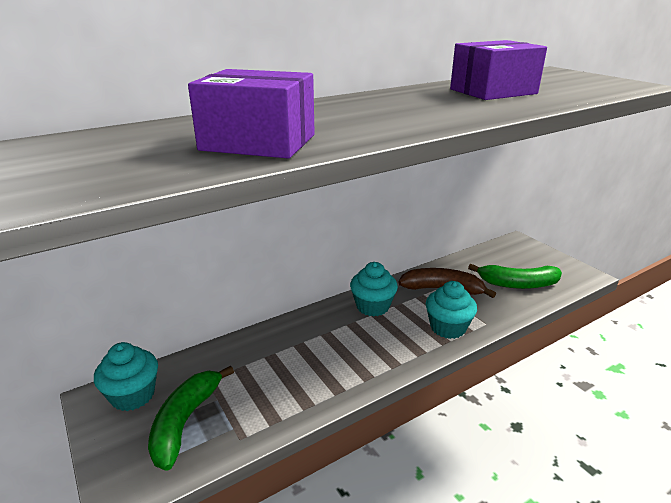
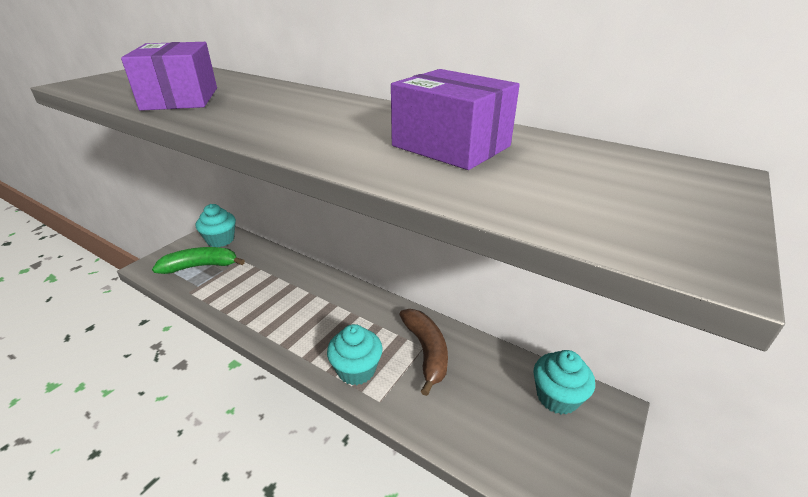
camera: 65 degrees right, 5 degrees up
(372, 306) = (365, 310): turquoise cupcake -> turquoise cupcake (557, 397)
(518, 284) = (487, 421): green banana -> none

